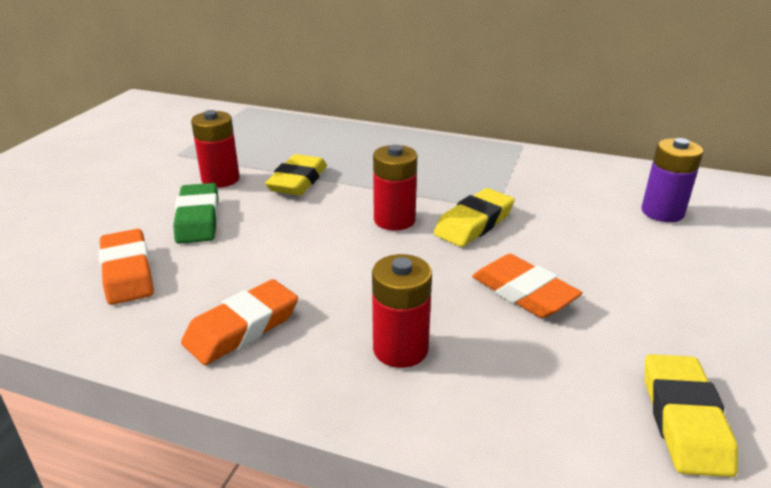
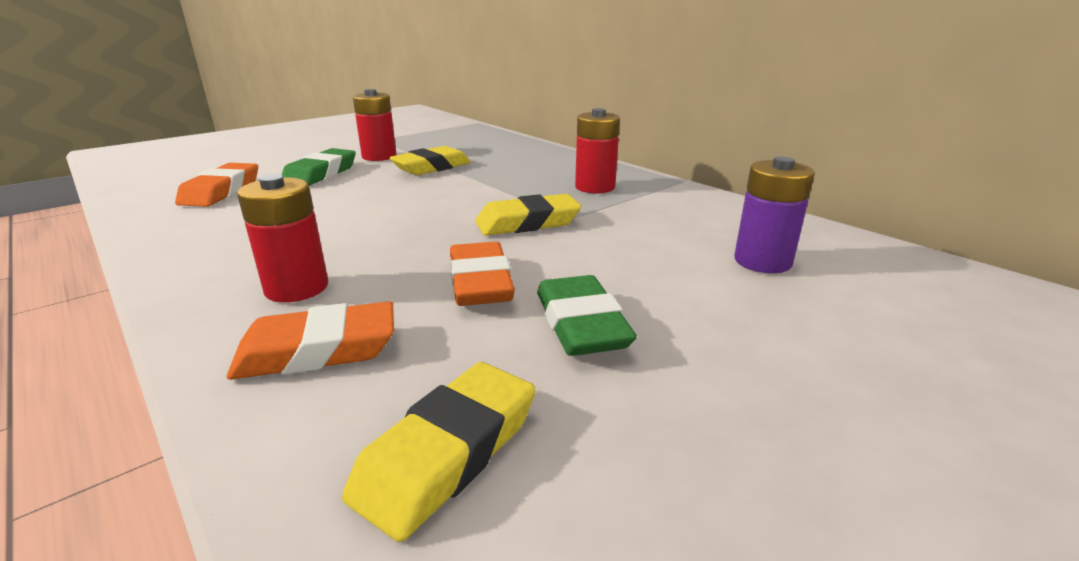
camera: 30 degrees right, 5 degrees down
(242, 328) = (220, 240): orange eraser -> orange eraser (318, 351)
(394, 220) = (461, 205): red battery -> red battery (595, 187)
(630, 302) = (581, 324): none -> green eraser

